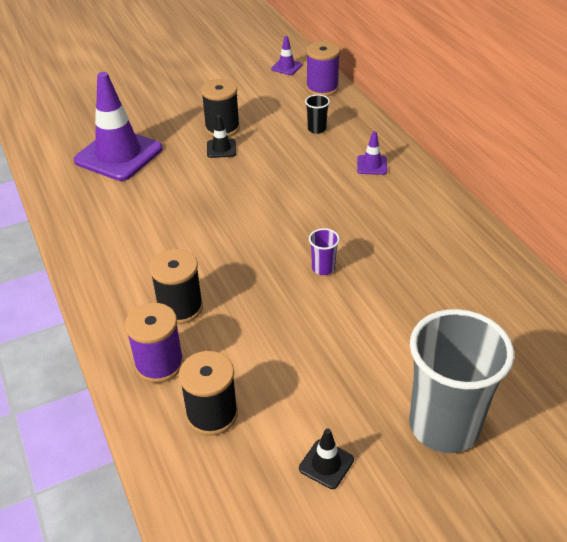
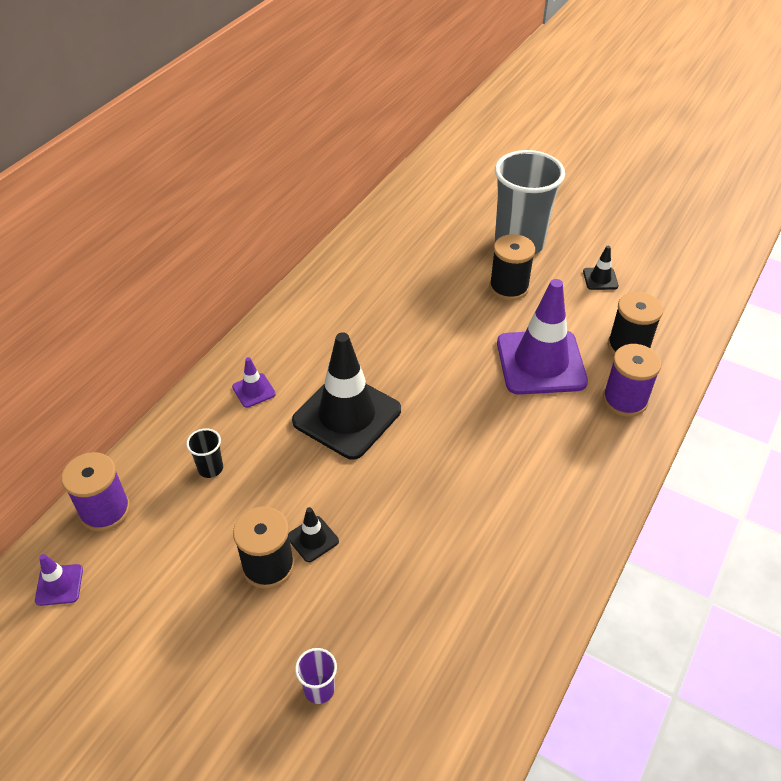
camera: 125 degrees left, 5 degrees up
(118, 155) = (403, 646): purple traffic cone -> purple traffic cone (541, 362)
(180, 308) = (563, 423): black spool -> black spool (509, 287)
(305, 197) = (347, 415): none -> black traffic cone
(323, 268) = (433, 357): purple cup -> purple cup (319, 689)

